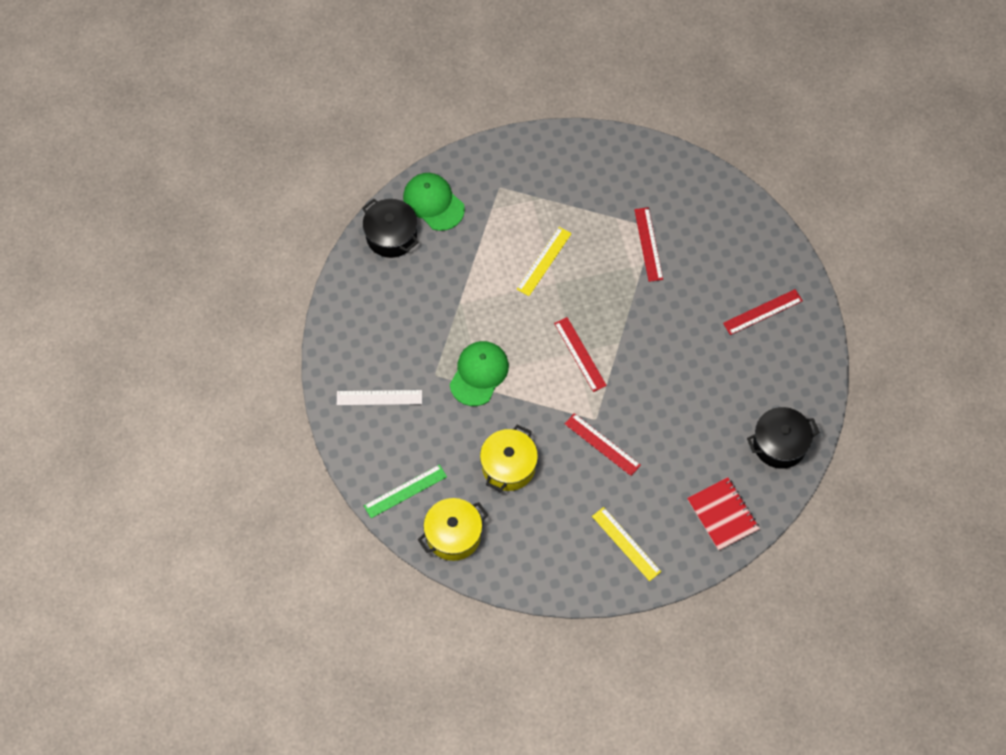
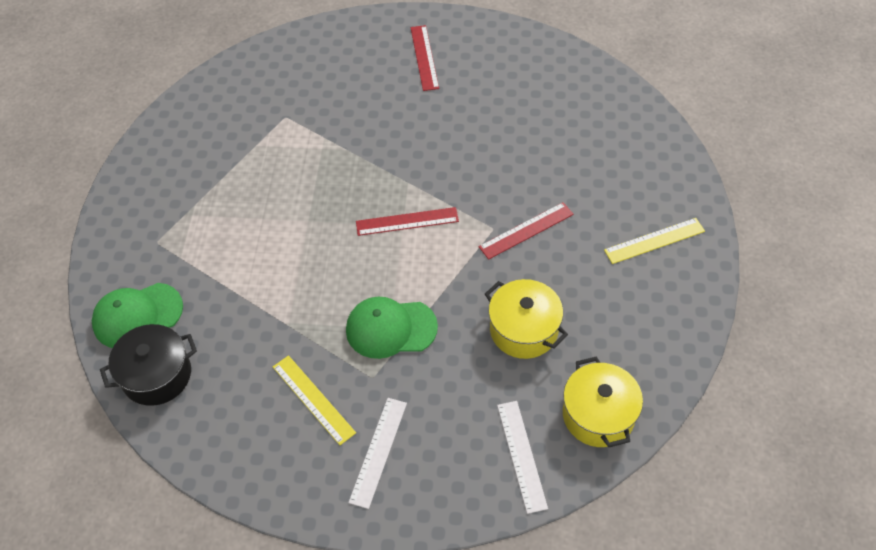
camera: 70 degrees left, 10 degrees down
(405, 491) = (521, 455): green ruler -> white ruler
(479, 374) = (390, 328): green cap -> green cap turned 45 degrees counterclockwise
(544, 261) = (275, 224): yellow ruler -> yellow ruler (313, 399)
(648, 244) = (302, 126): red ruler -> none
(722, 515) = (642, 148): red notebook -> none
(779, 444) = (576, 83): black pot -> none

